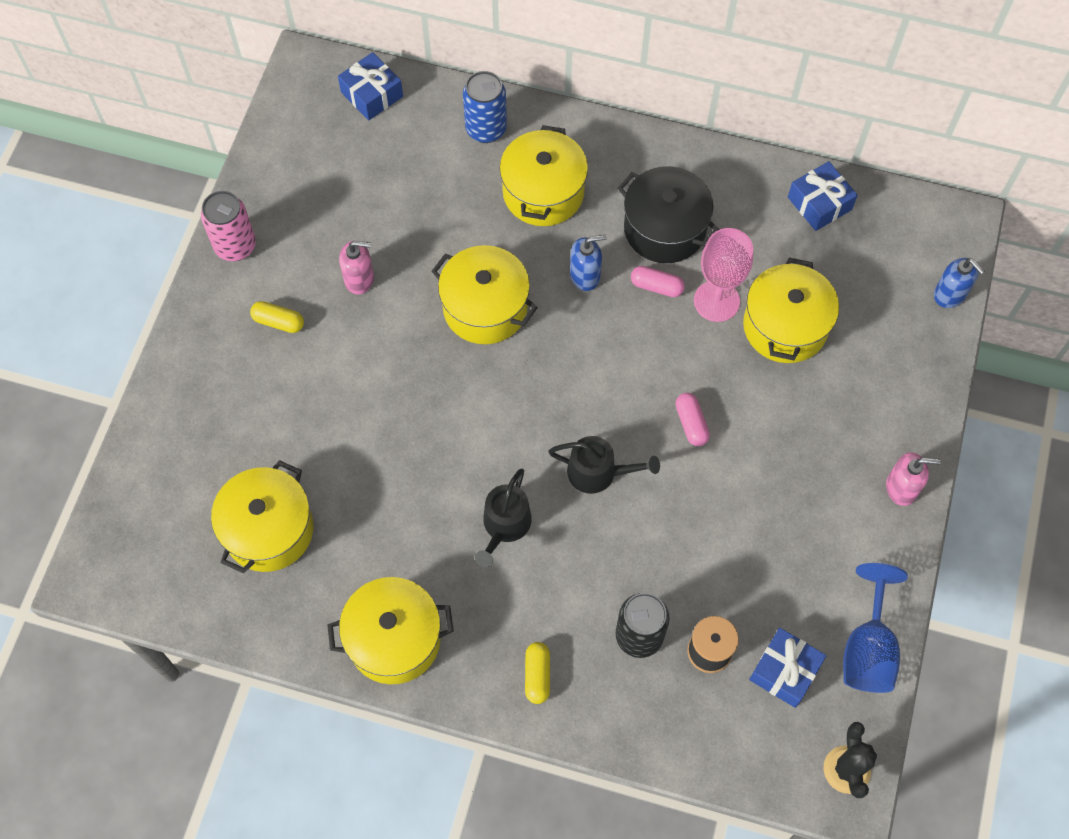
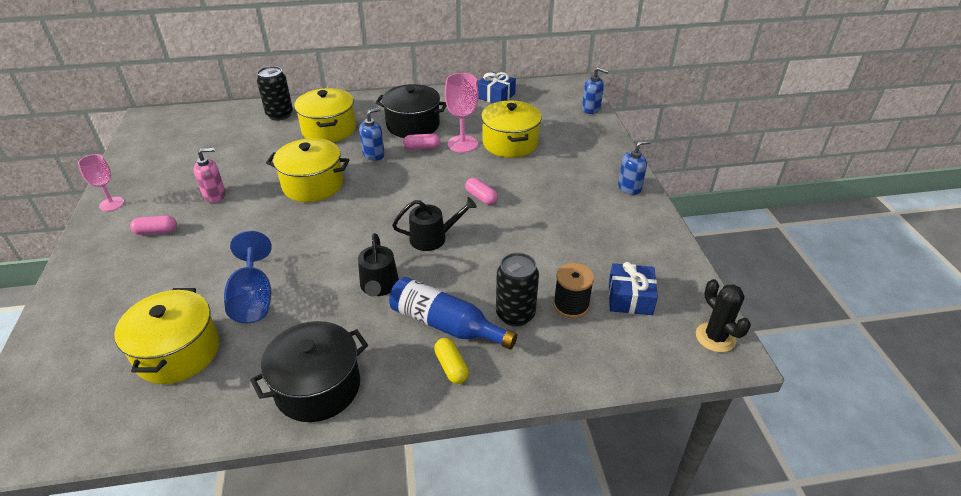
camera: 25 degrees left, 25 degrees down
(235, 246) = (112, 204): pink can -> pink goblet
(278, 322) = (156, 231): yellow capsule -> pink capsule
(372, 94) = (197, 118): blue gift -> none
(394, 639) = (317, 387): yellow pot -> black pot
(486, 129) = (280, 115): blue can -> black can
(556, 616) = (446, 324): none -> blue bottle
(867, 649) = (673, 267): blue goblet -> blue goblet (253, 298)
(901, 488) = (629, 187): pink soap dispenser -> blue soap dispenser

